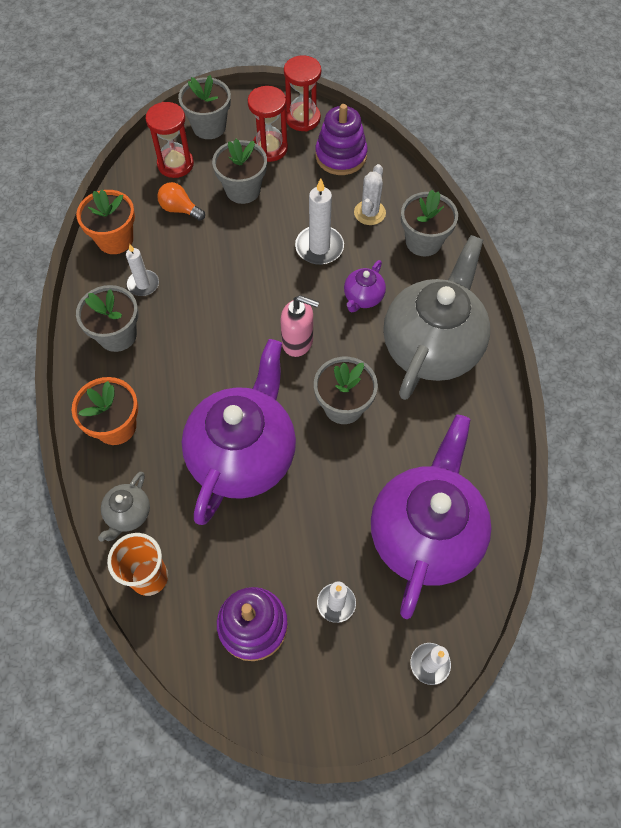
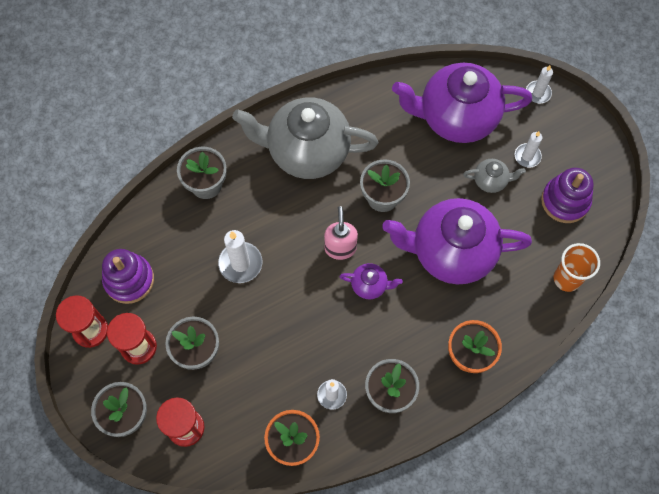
camera: 110 degrees left, 5 degrees up
(128, 514) = (531, 313): grey teapot -> grey teapot (491, 181)
(180, 209) = (239, 399): orange light bulb -> none
(363, 298) = (280, 213): purple teapot -> purple teapot (370, 285)
(369, 213) = (189, 235): white cactus -> none

